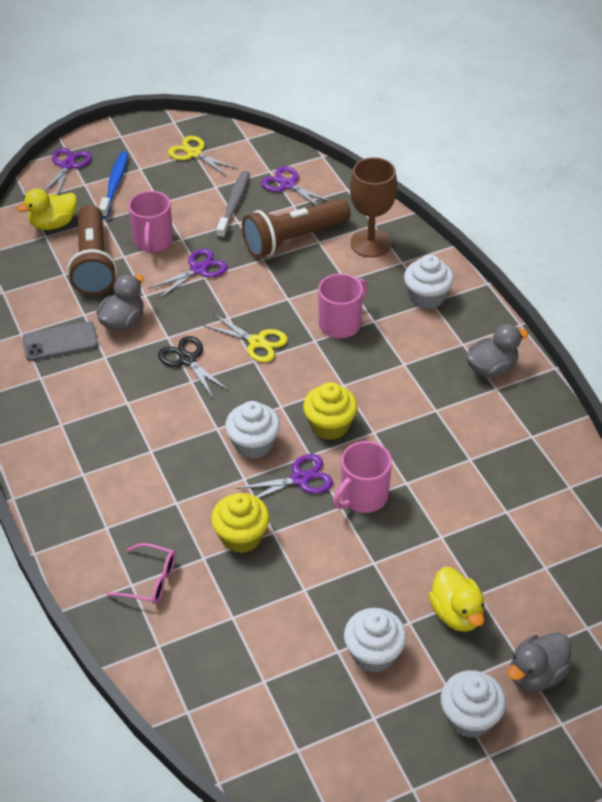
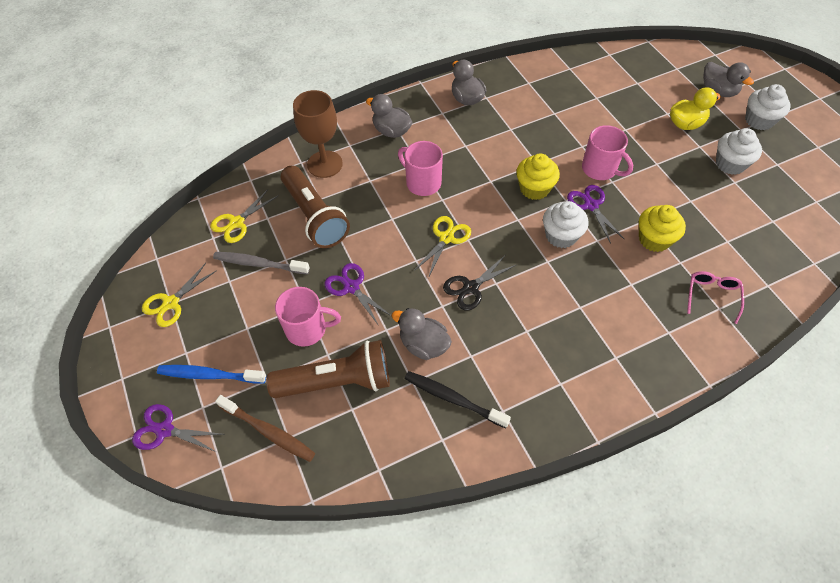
camera: 90 degrees left, 10 degrees up
(53, 224) = (268, 431): yellow duck -> brown toothbrush
(60, 342) = (453, 399): grey phone -> black toothbrush
(288, 185) = (237, 223): purple scissors -> yellow scissors
(427, 297) = (391, 131): white cupcake -> grey duck

